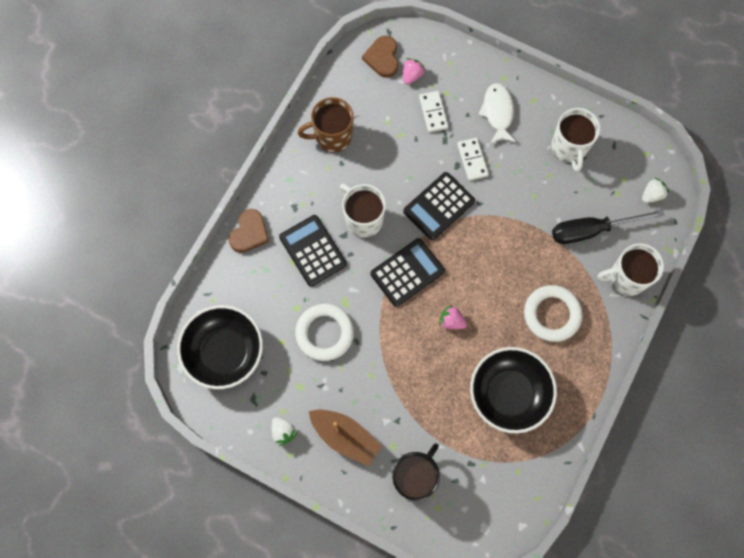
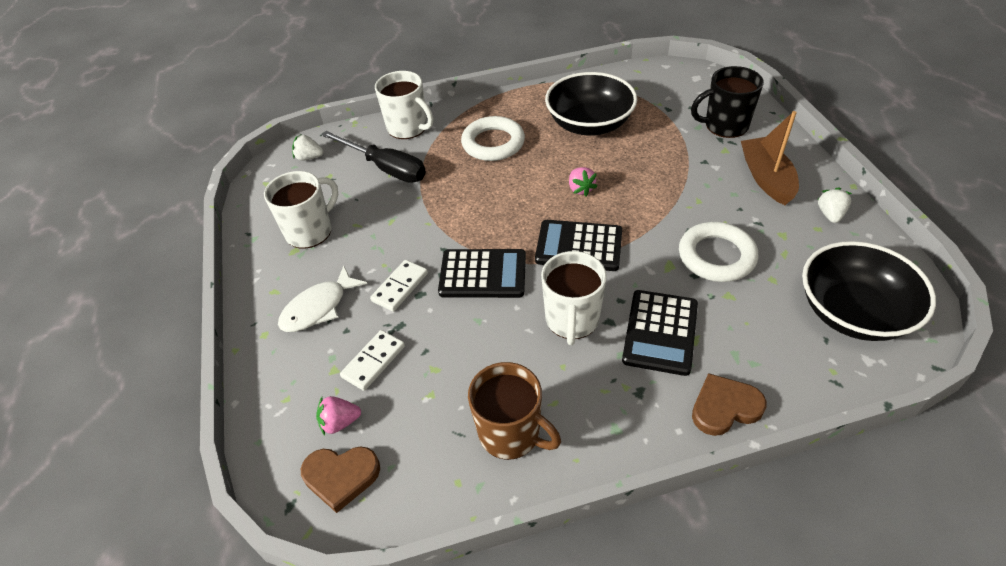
camera: 130 degrees left, 25 degrees down
(382, 58) = (341, 476): brown heart -> brown heart turned 45 degrees clockwise

